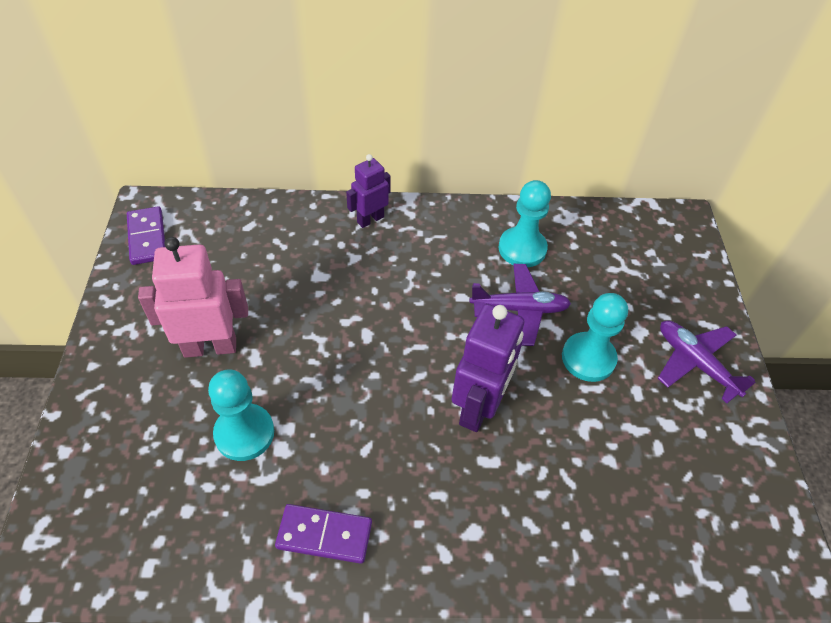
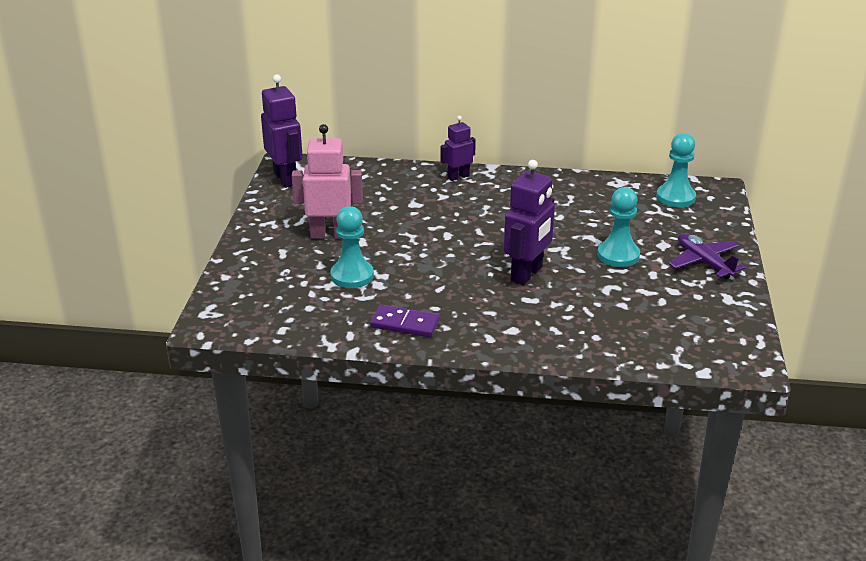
camera: 10 degrees right, 20 degrees down
(147, 237) = (285, 179): purple domino -> purple robot
(519, 309) = (569, 228): purple plane -> none
(522, 249) = (577, 197): turquoise pawn -> turquoise pawn (675, 197)

